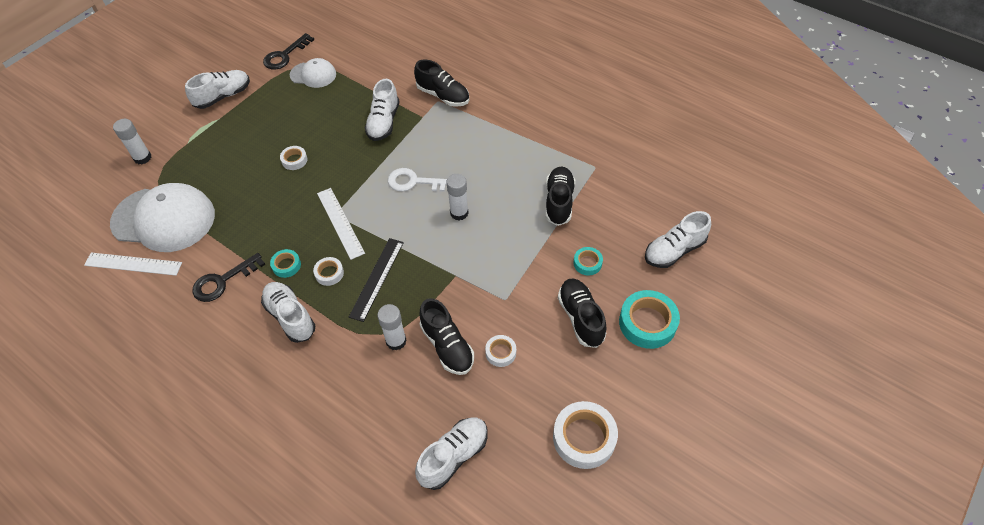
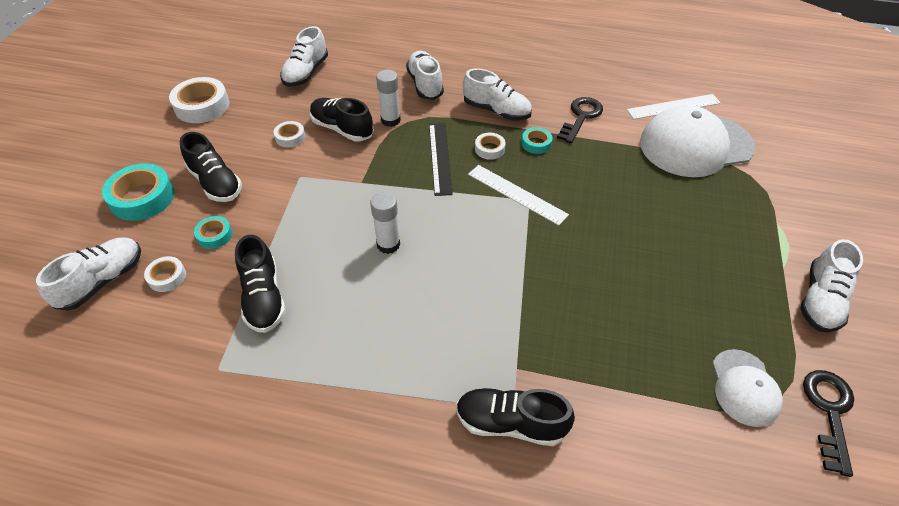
camera: 155 degrees right, 5 degrees down
(142, 158) = (799, 191): white glue stick -> none
(294, 160) = (632, 244): white tape -> white tape (167, 277)
(313, 75) = (744, 387): white cap -> white cap turned 75 degrees counterclockwise
(383, 122) = (566, 338): white shoe -> white shoe (425, 84)
(415, 182) = (464, 264): white key -> none

